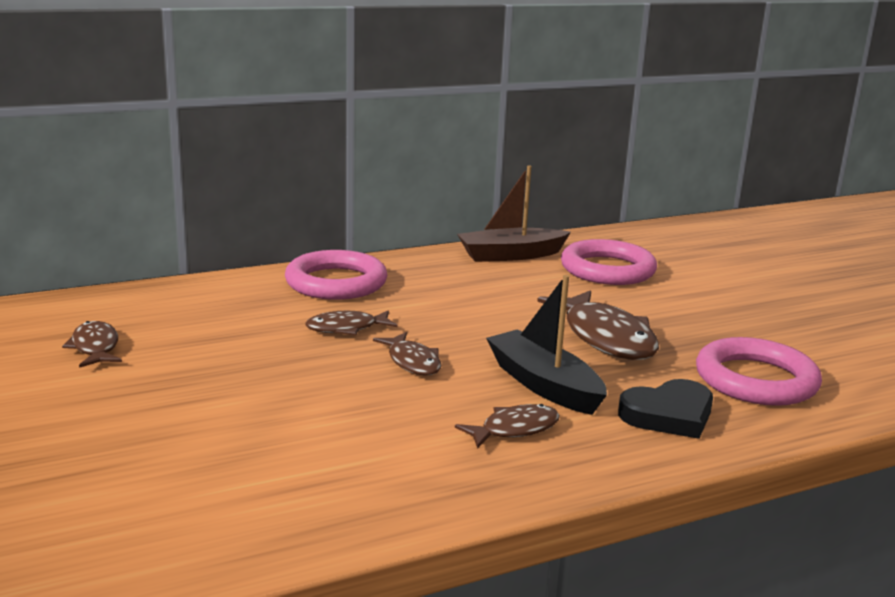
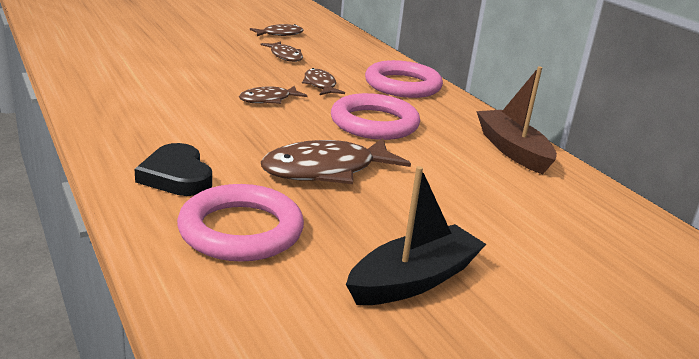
camera: 85 degrees right, 5 degrees up
(514, 429) = (165, 121): brown fish -> brown fish (285, 56)
(543, 385) = (232, 136): black boat -> black boat (414, 280)
(607, 269) = (507, 194): pink ring -> pink ring (374, 123)

